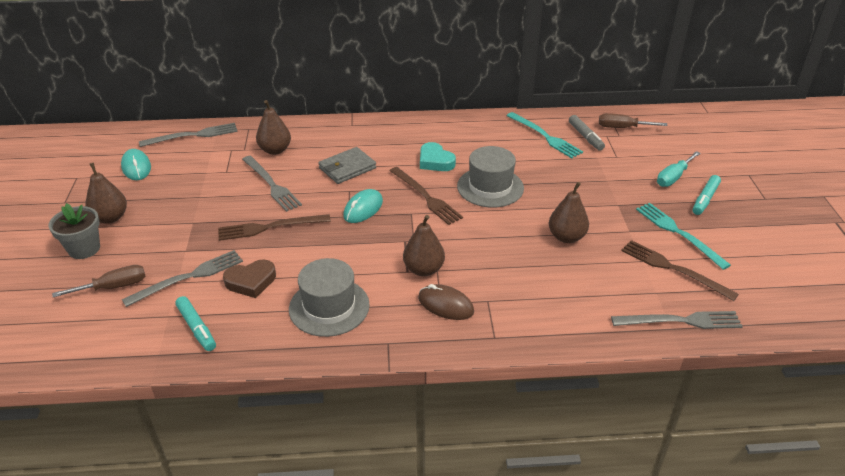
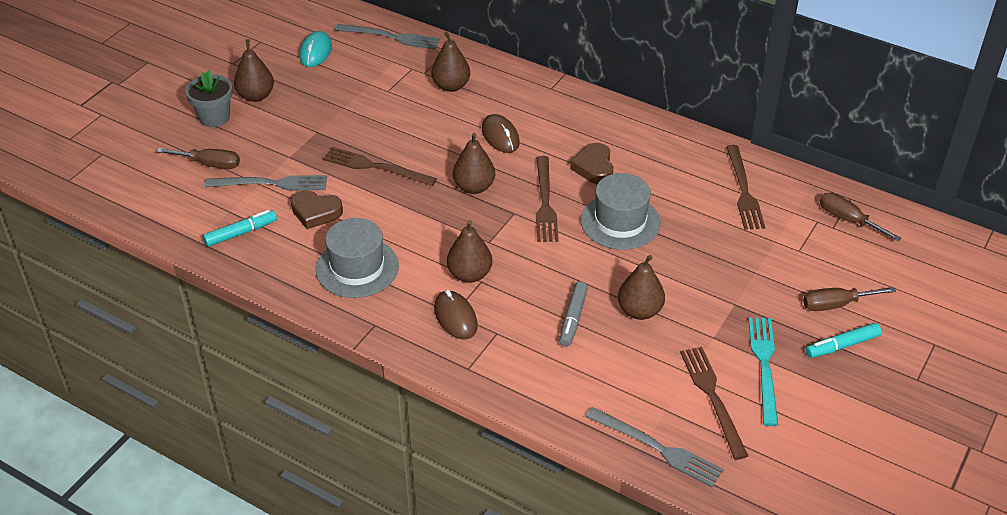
camera: 35 degrees right, 5 degrees up
(197, 328) = (241, 233): turquoise marker -> turquoise marker turned 120 degrees counterclockwise
(271, 185) = (415, 123): grey fork -> none
(347, 168) = (500, 136): grey wallet -> brown mouse
(363, 209) = (474, 187): turquoise mouse -> brown pear
(435, 161) = (594, 167): turquoise heart -> brown heart
(545, 136) = (743, 190): turquoise fork -> brown fork
(585, 137) = (790, 212): grey marker -> grey marker (573, 319)
(673, 177) = (836, 304): turquoise screwdriver -> brown screwdriver

